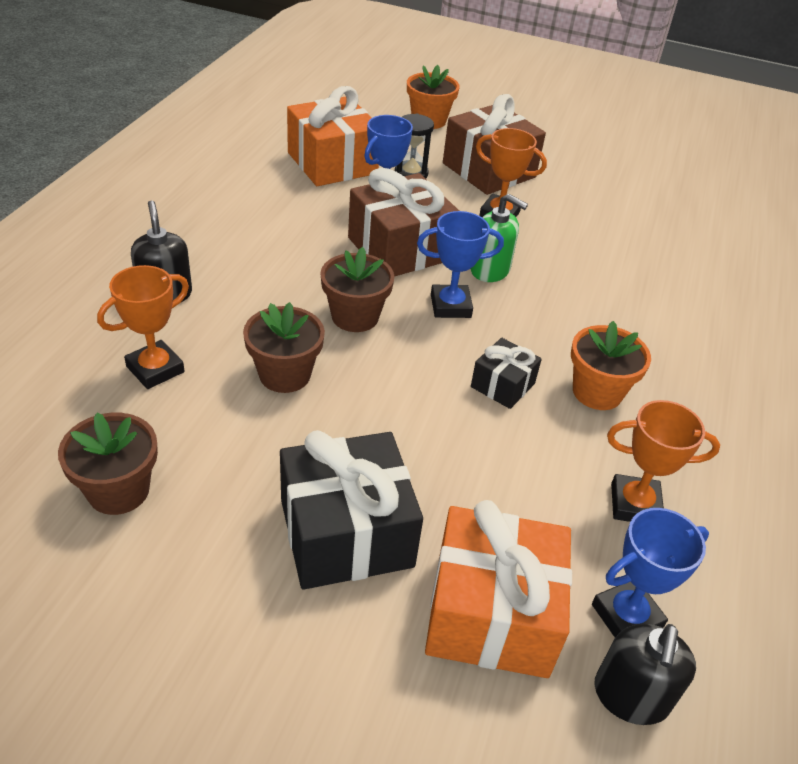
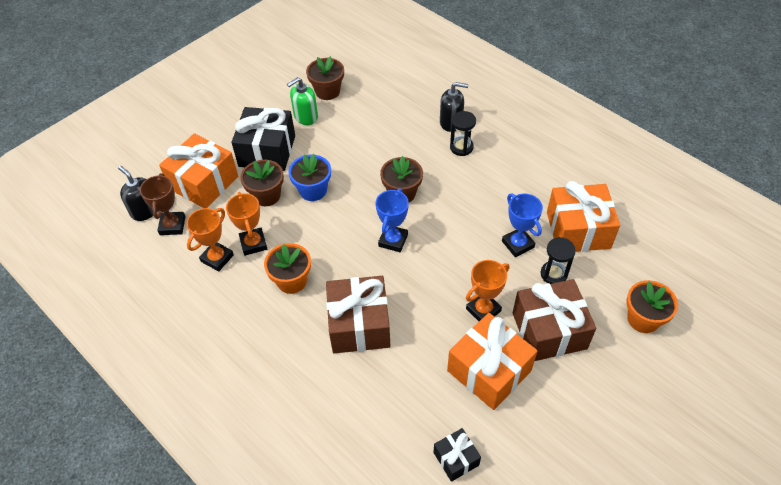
camera: 120 degrees right, 10 degrees up
(155, 369) = (394, 111): orange trophy -> orange trophy (253, 243)
(223, 274) = (461, 147): none -> black hourglass
(285, 374) = (369, 154): brown flower pot -> brown flower pot (266, 195)
(400, 249) = (459, 235): brown gift -> brown gift (359, 325)
(409, 424) = (313, 190): none -> blue flower pot
(490, 270) = (420, 276): green soap dispenser -> green soap dispenser (305, 116)
(502, 385) = (319, 239): black gift -> black gift (456, 459)
(570, 201) = (489, 370): none -> orange gift
(626, 616) = (172, 225): blue trophy -> brown trophy

